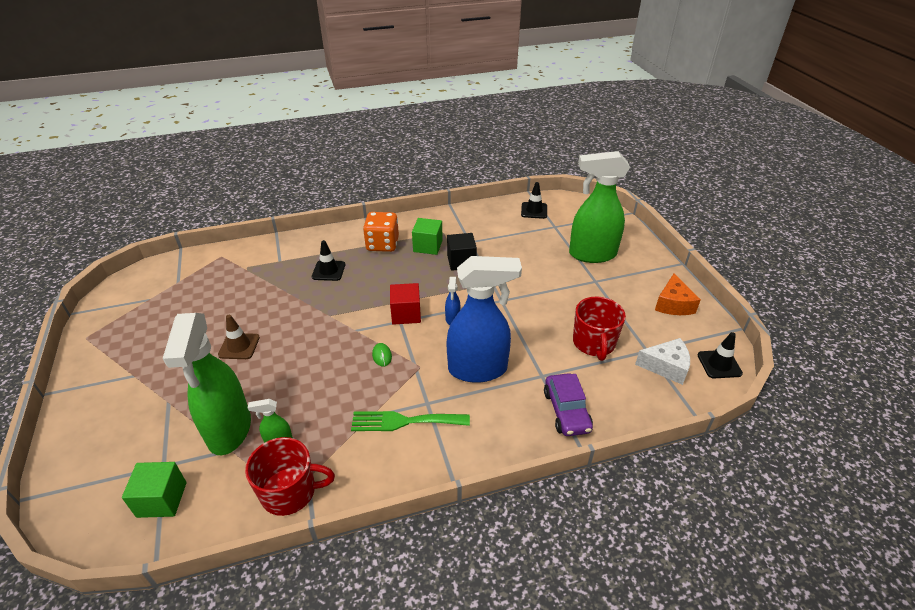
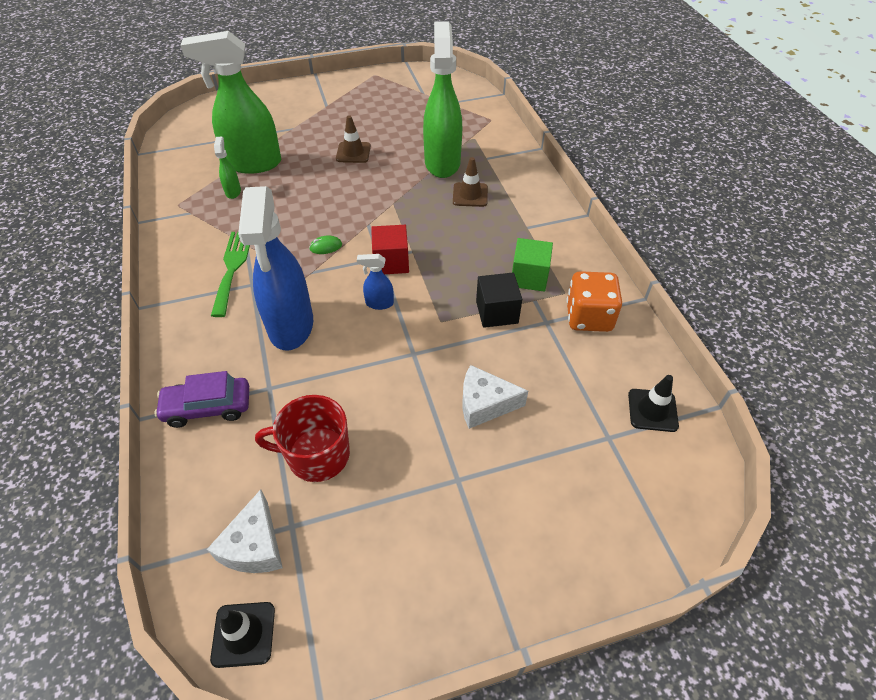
camera: 90 degrees right, 10 degrees up
(162, 499) = (197, 144): green cube -> none
(290, 492) = (180, 205): red mug -> none
(328, 271) = (470, 195): black traffic cone -> brown traffic cone
(382, 244) = (527, 234): orange dice -> orange dice (588, 317)
(539, 269) = (484, 404): none -> white cheese
(591, 254) = (531, 485): green spray bottle -> green spray bottle (442, 162)
(673, 304) = (394, 597): orange cheese -> none

